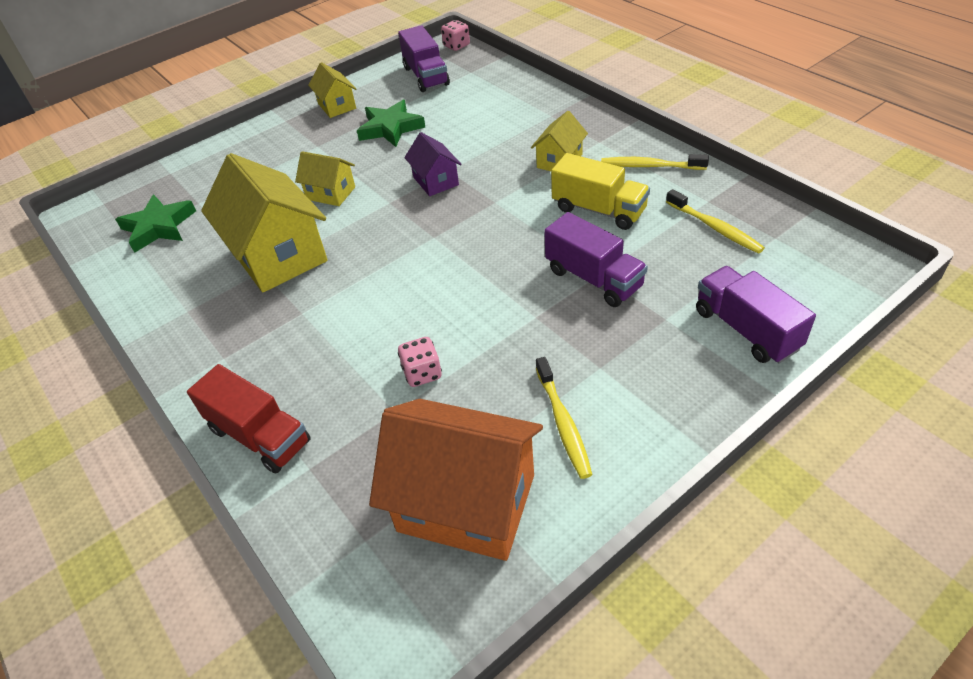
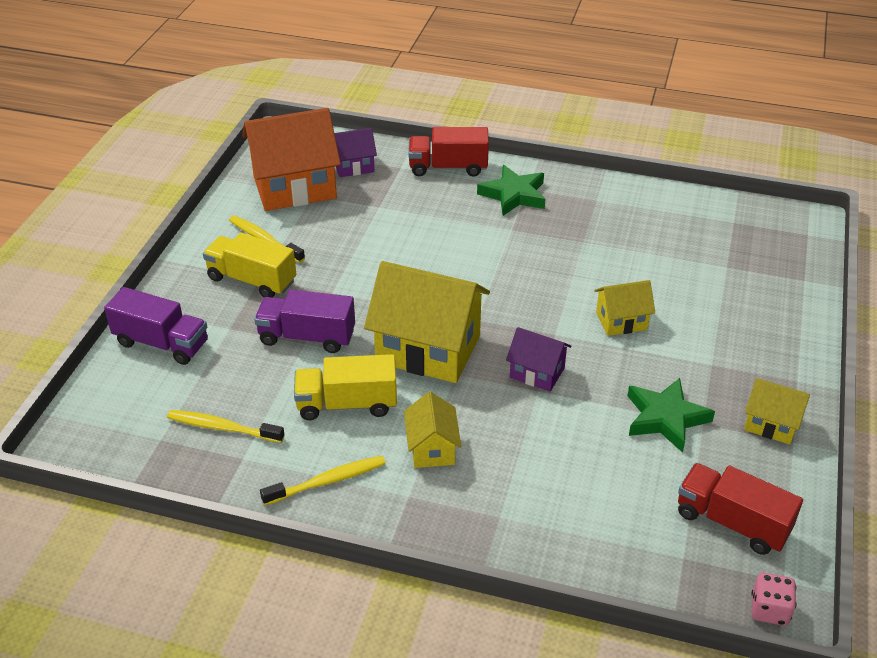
camera: 140 degrees right, 5 degrees down
(158, 227) = (722, 237): green star -> green star (514, 195)
(278, 255) = (587, 256): yellow house -> yellow house (428, 349)
(360, 504) = (353, 166): none -> purple house
(422, 373) = (382, 230): pink dice -> none
(426, 76) = (732, 522): purple truck -> red truck
(611, 368) = (252, 280): none -> yellow truck

